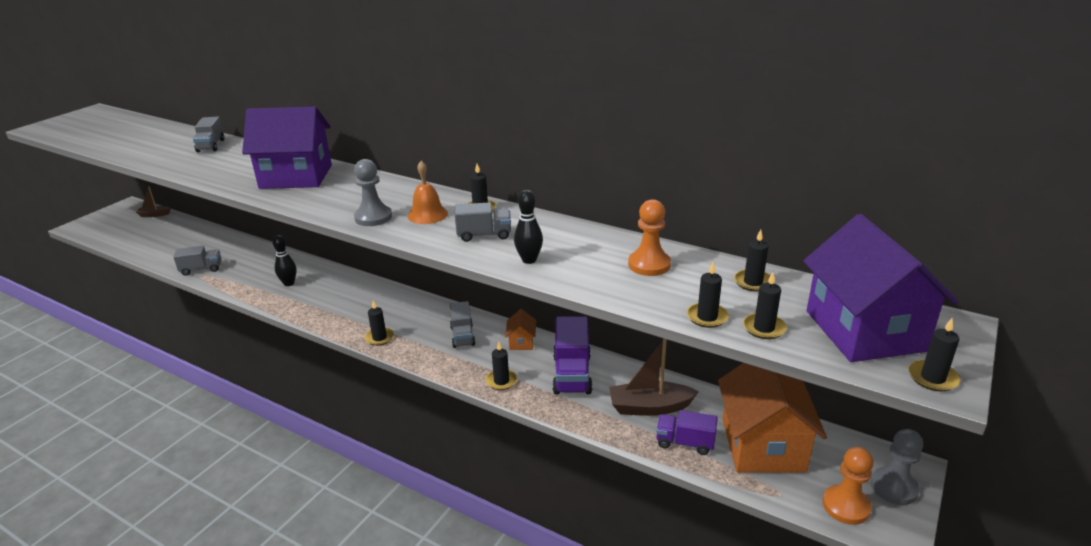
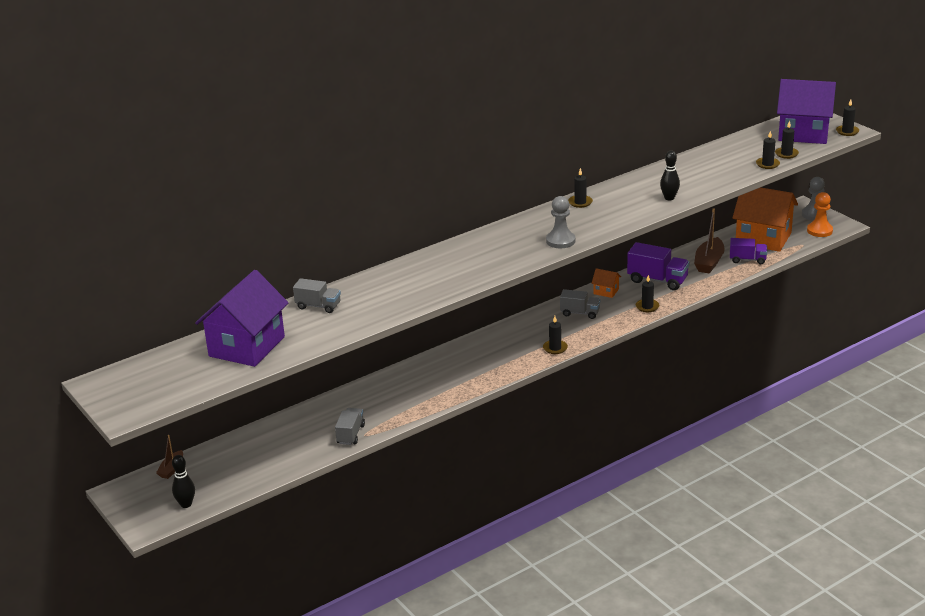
camera: 65 degrees left, 0 degrees up
(289, 283) = (426, 385): black bowling pin -> black bowling pin (186, 504)
(296, 177) = (447, 267): purple house -> purple house (247, 346)
(427, 214) = (573, 221): orange bell -> none
(484, 235) = (622, 206): grey truck -> none
(649, 265) = (702, 166): orange pawn -> none
(685, 443) = (747, 260): purple truck -> purple truck turned 120 degrees counterclockwise
(753, 282) = (741, 145): black candle -> none

